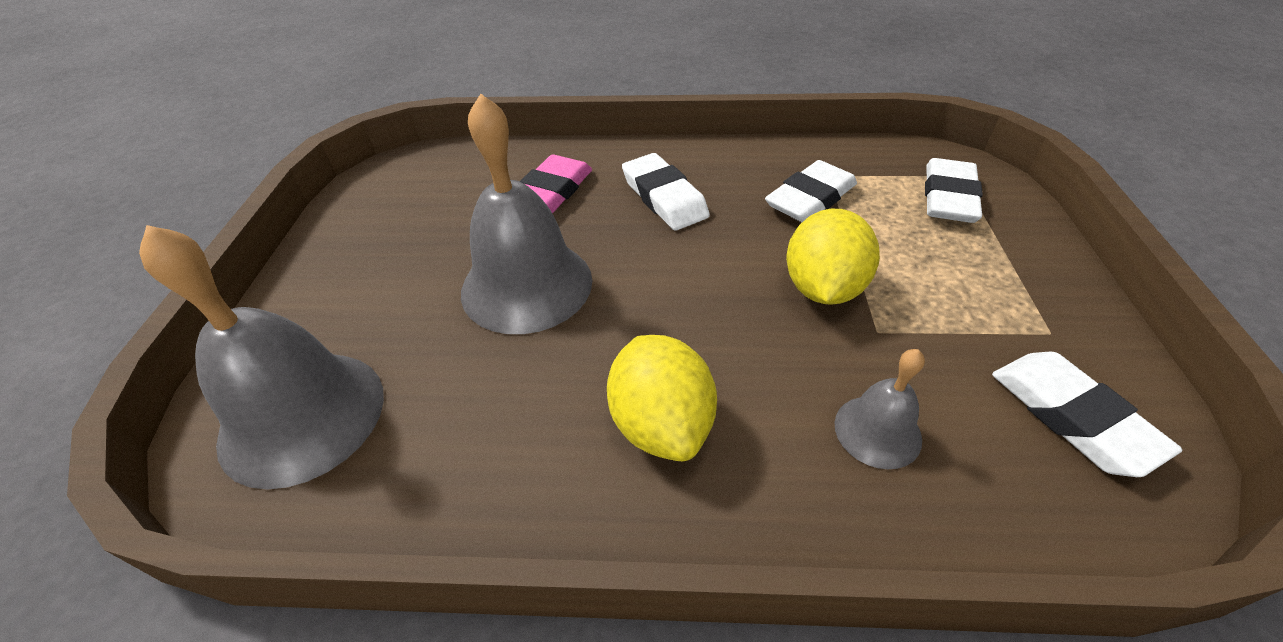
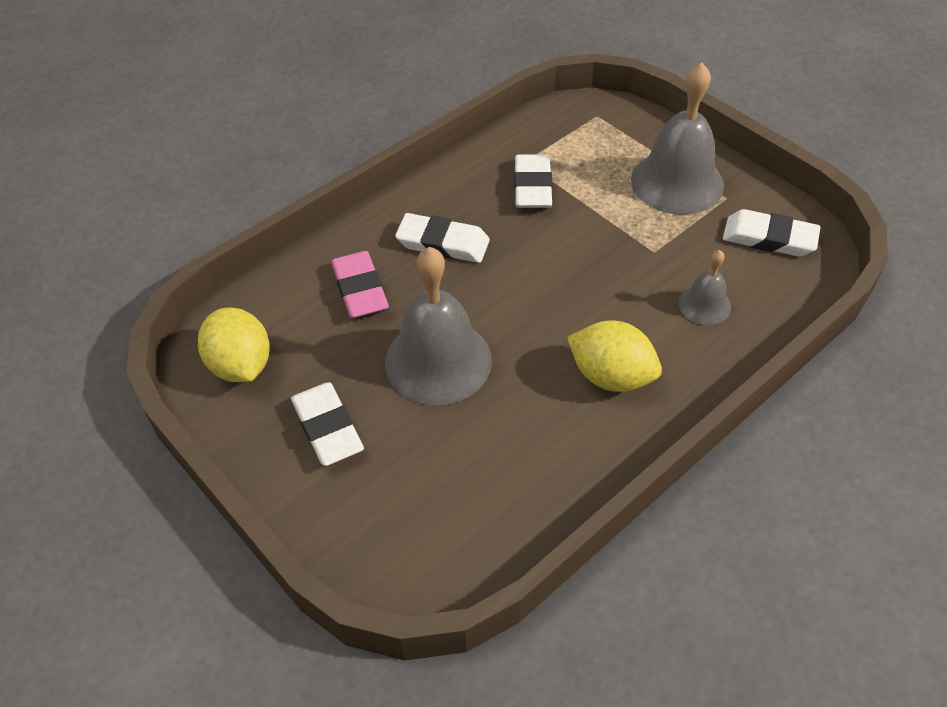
camera: 45 degrees left, 5 degrees up
(302, 416) = (420, 528): grey bell -> grey bell (677, 182)
(823, 288) = (603, 244): yellow lemon -> yellow lemon (241, 365)
(949, 197) = (606, 137): white eraser -> white eraser (327, 427)

